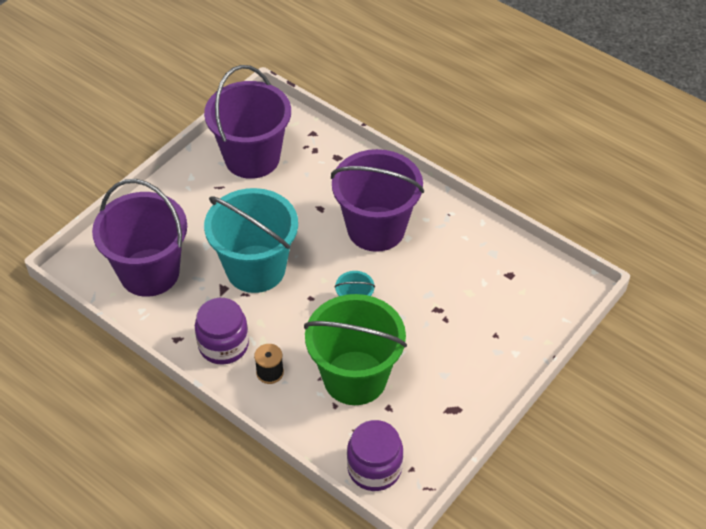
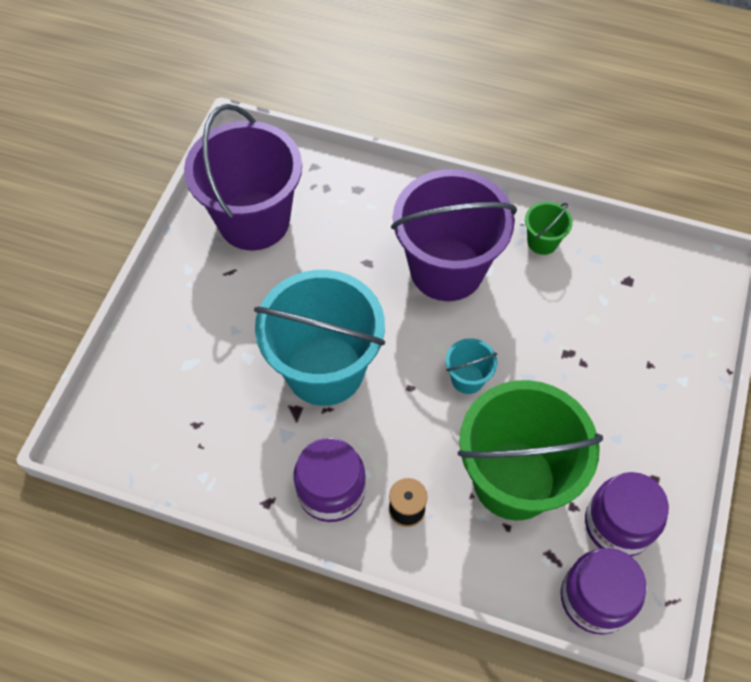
camera: 20 degrees left, 10 degrees up
(149, 272) = (191, 419): purple bucket -> none
(415, 428) = (618, 524): none -> purple jar
(458, 230) = (542, 242): none -> green bucket

